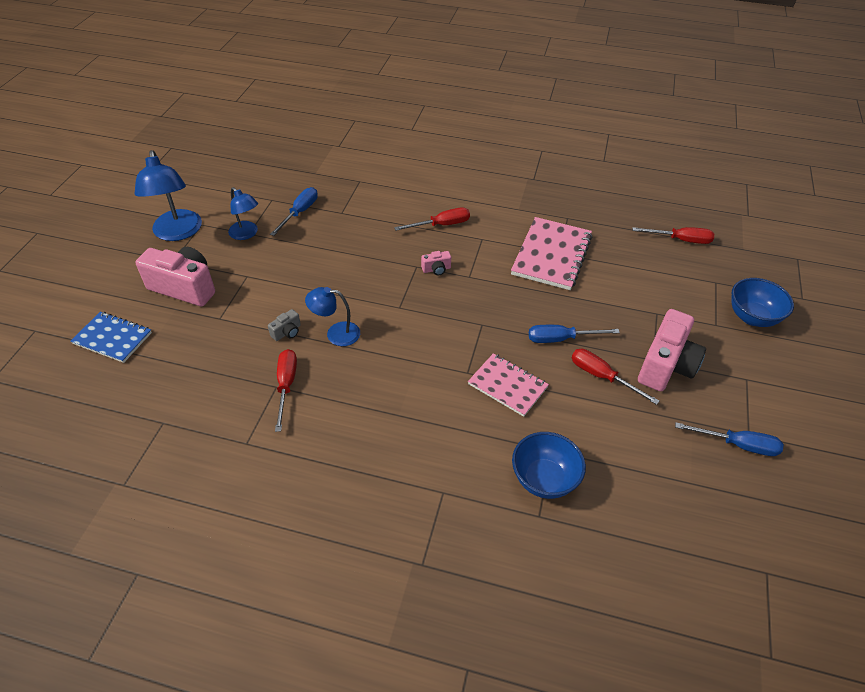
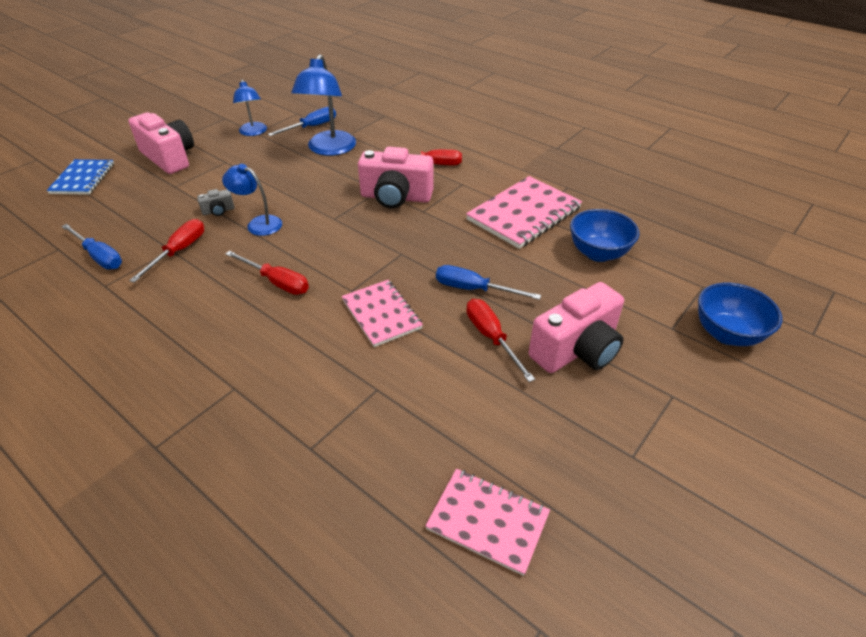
camera: 25 degrees right, 5 degrees down
(113, 338) = (83, 179): blue notebook -> blue notebook turned 45 degrees clockwise
(178, 233) = (201, 119): blue lamp -> blue lamp (329, 149)
(436, 269) = (396, 197): pink camera -> pink camera, size x2.30
(544, 479) = (345, 414): blue bowl -> blue bowl (598, 253)
(680, 240) = (687, 236): red screwdriver -> red screwdriver (277, 282)
(692, 517) = (488, 521): none -> pink notebook
(737, 445) = (608, 463): blue screwdriver -> blue screwdriver (99, 256)

